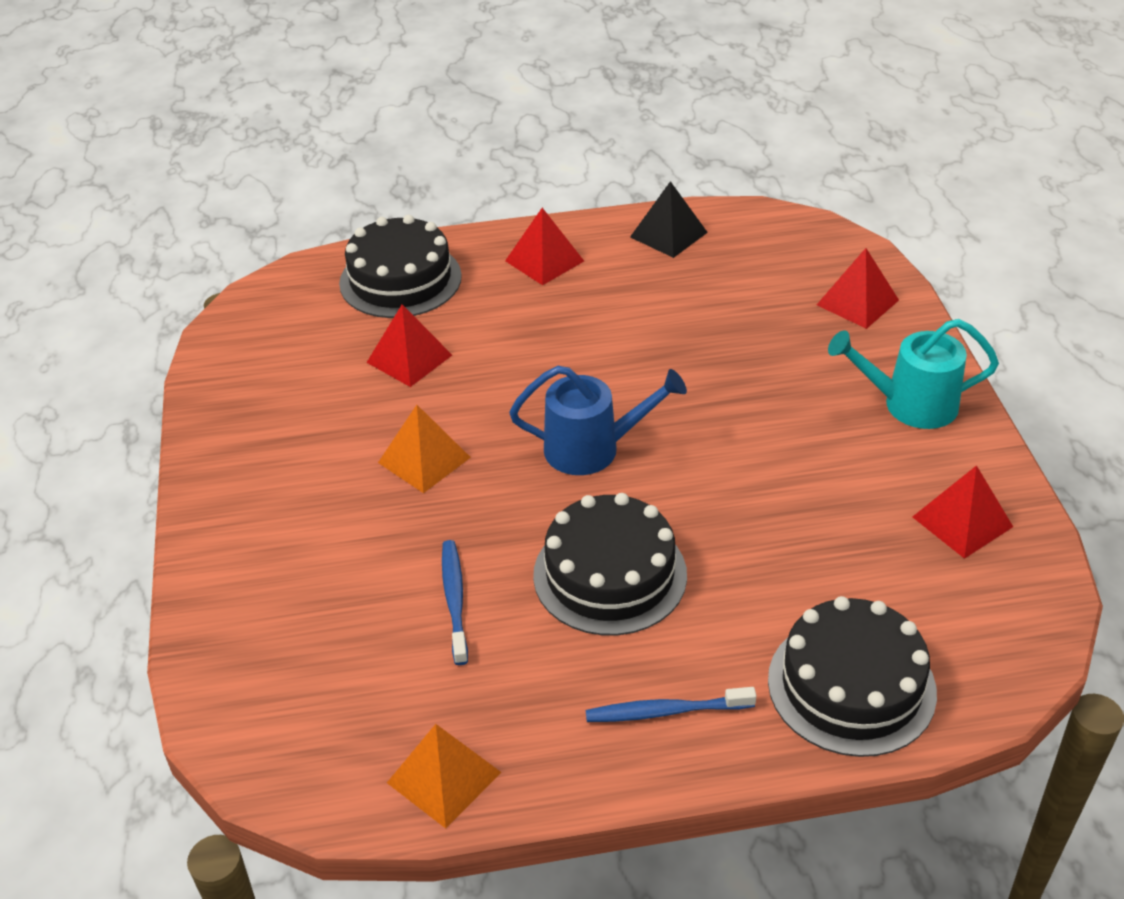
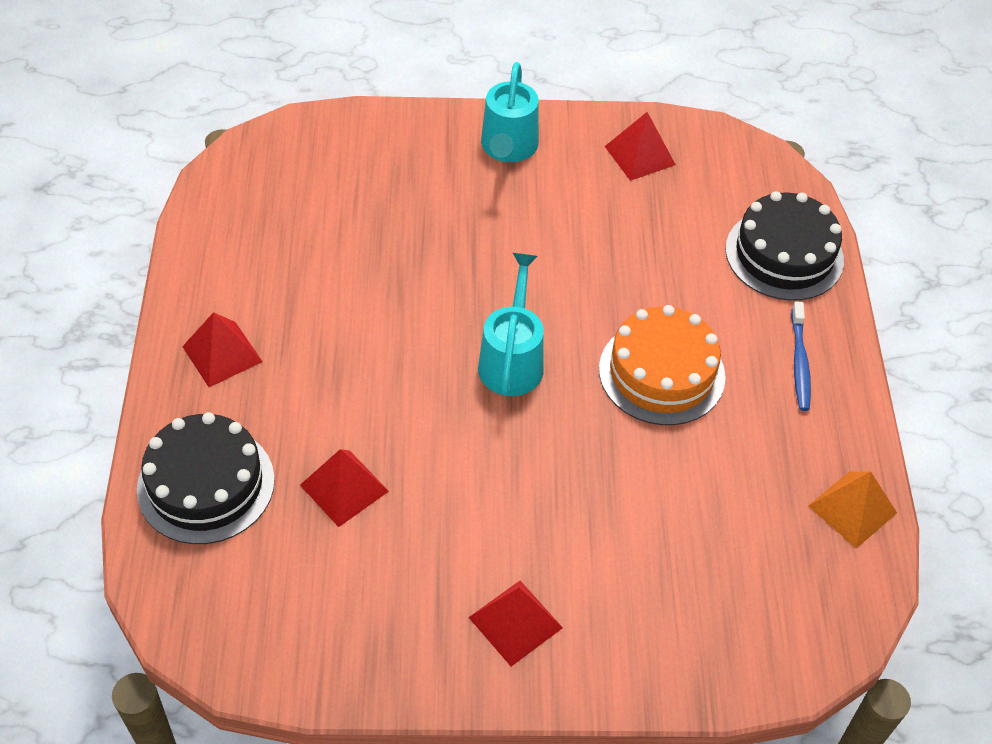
camera: 85 degrees left, 10 degrees up
(424, 460) = (497, 489): orange pyramid -> none
(454, 600) = (675, 483): blue toothbrush -> none
(593, 449) = (512, 359): blue watering can -> turquoise watering can
(610, 574) = (661, 372): black cake -> orange cake
(668, 234) = (218, 249): black pyramid -> none
(857, 302) = (370, 145): red pyramid -> red pyramid (515, 622)

